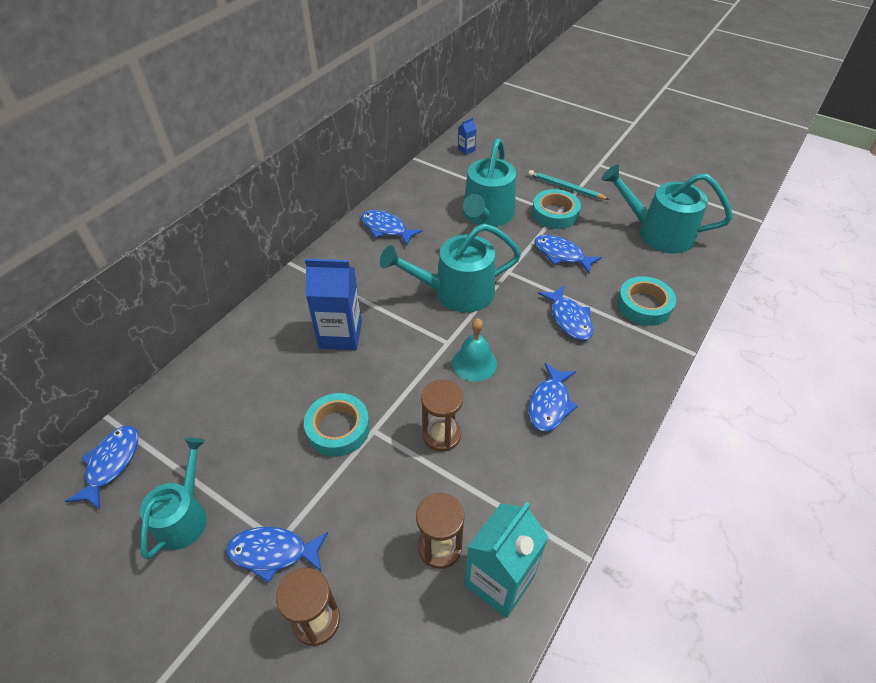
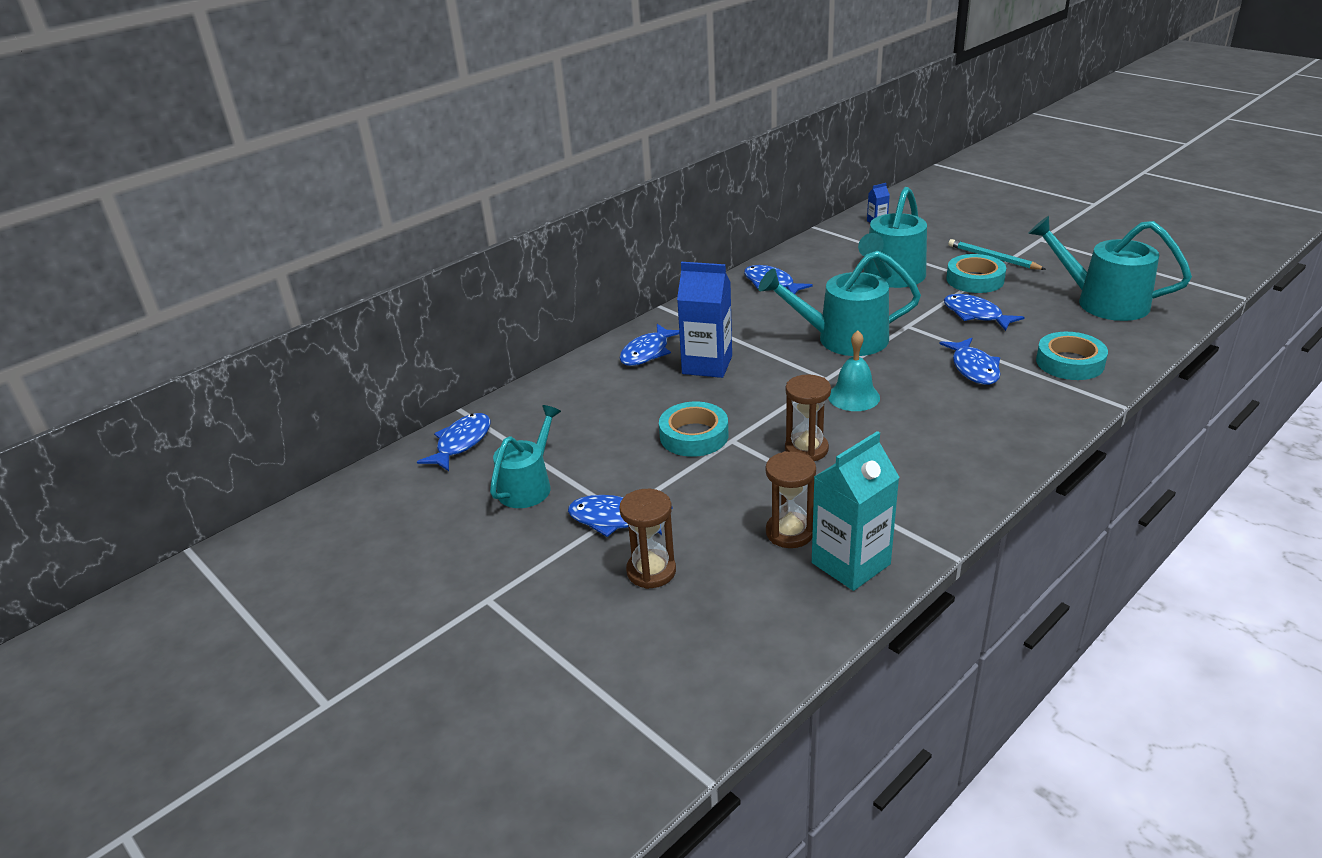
camera: 15 degrees right, 15 degrees down
(550, 404) = (936, 435): blue fish -> blue fish (647, 352)

